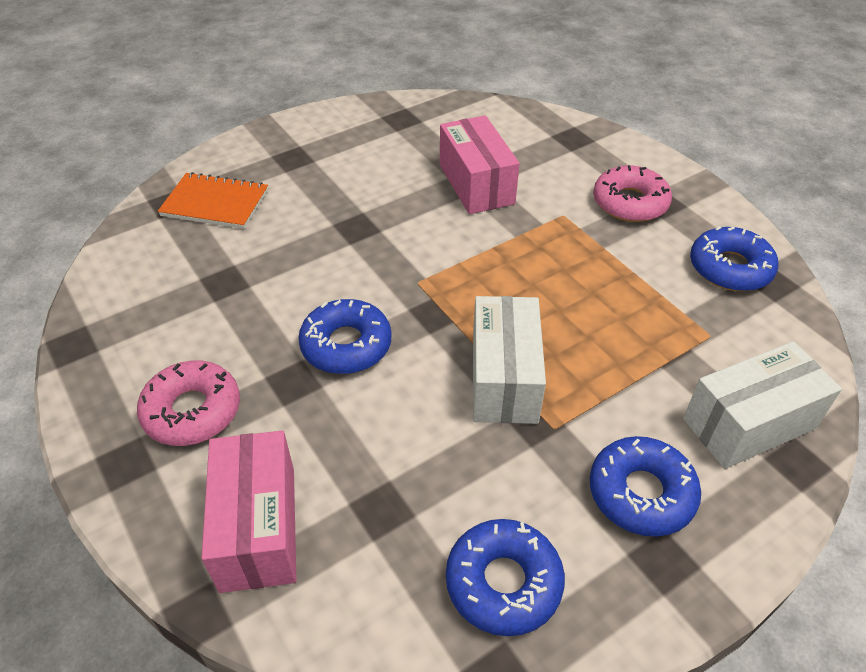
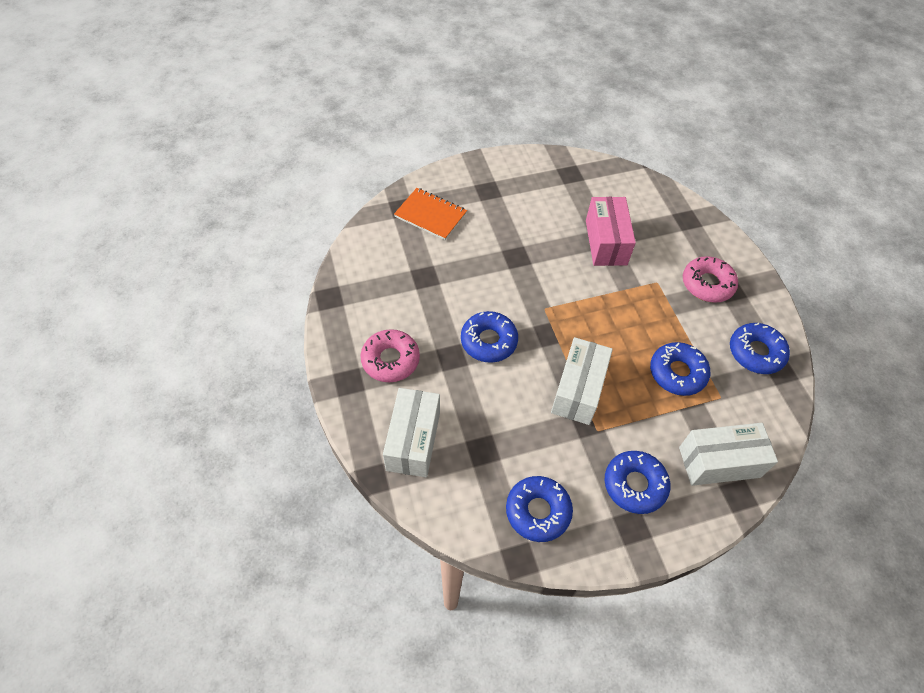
camera: 15 degrees right, 10 degrees up
(258, 527) = (413, 441): pink box -> white box
(637, 319) = (677, 373): none -> blue donut

